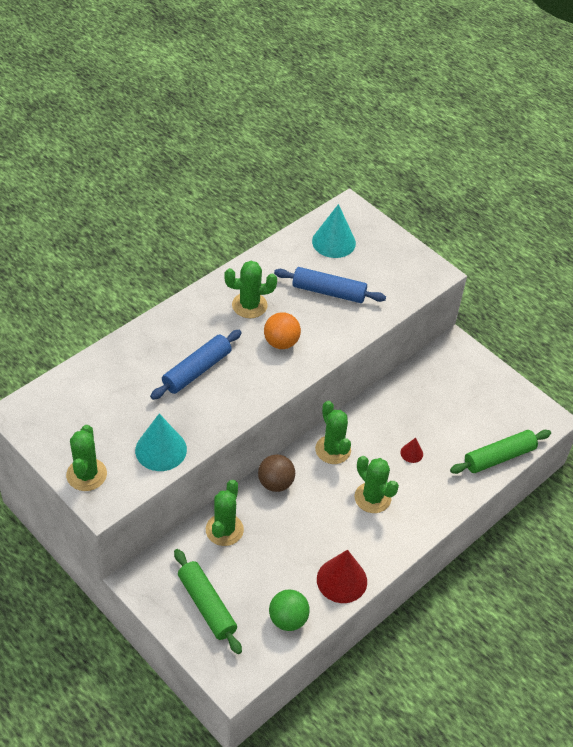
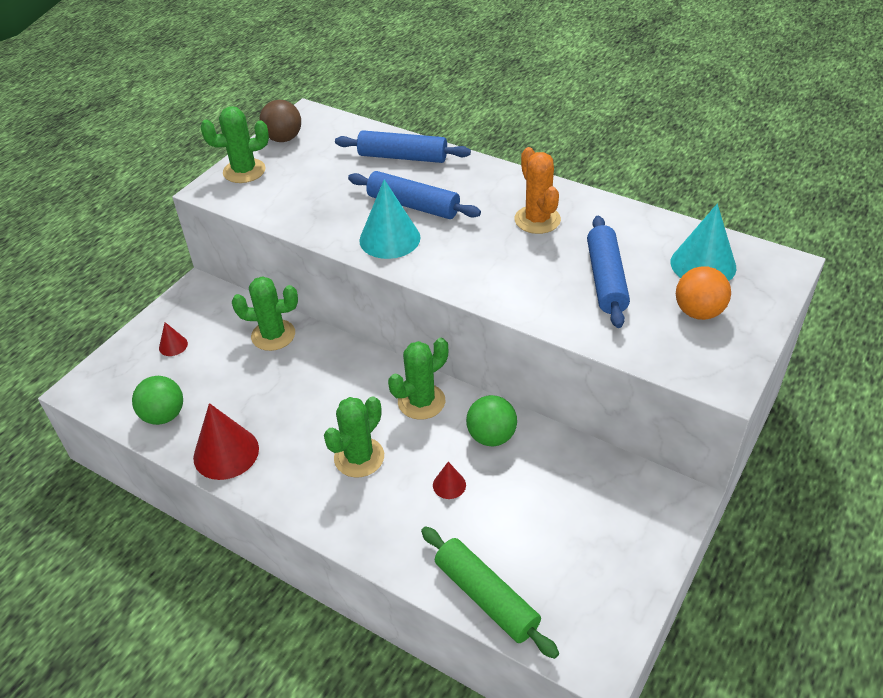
camera: 80 degrees right, 5 degrees down
(125, 361) = (403, 157): none -> blue rolling pin
(161, 449) = (291, 208): turquoise cone -> turquoise cone (389, 239)
(206, 605) = (173, 345): green rolling pin -> red cone
(249, 305) = (537, 220): green cactus -> orange cactus
(275, 483) = (351, 361): brown ball -> brown ball (283, 139)
(281, 342) = (491, 258): orange ball -> orange ball (698, 312)
(378, 419) = (491, 436): none -> green ball

